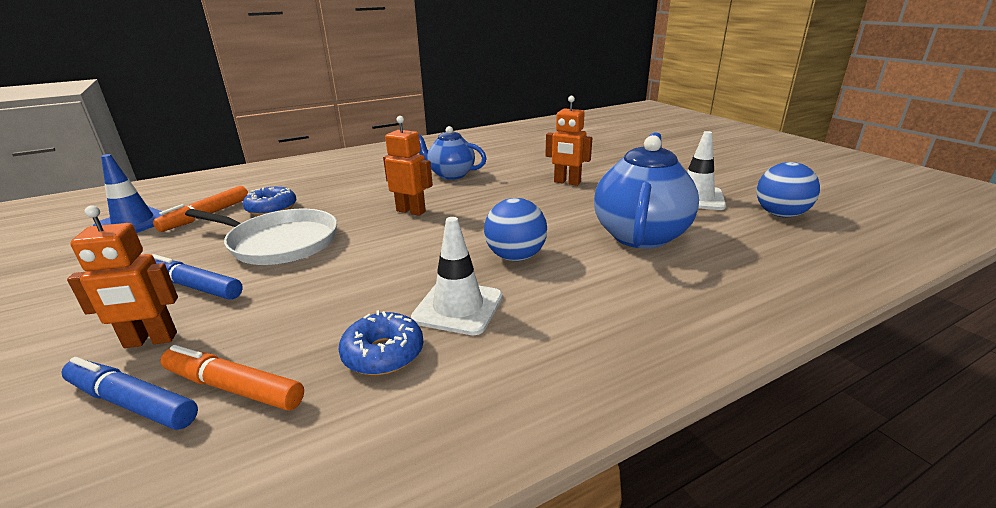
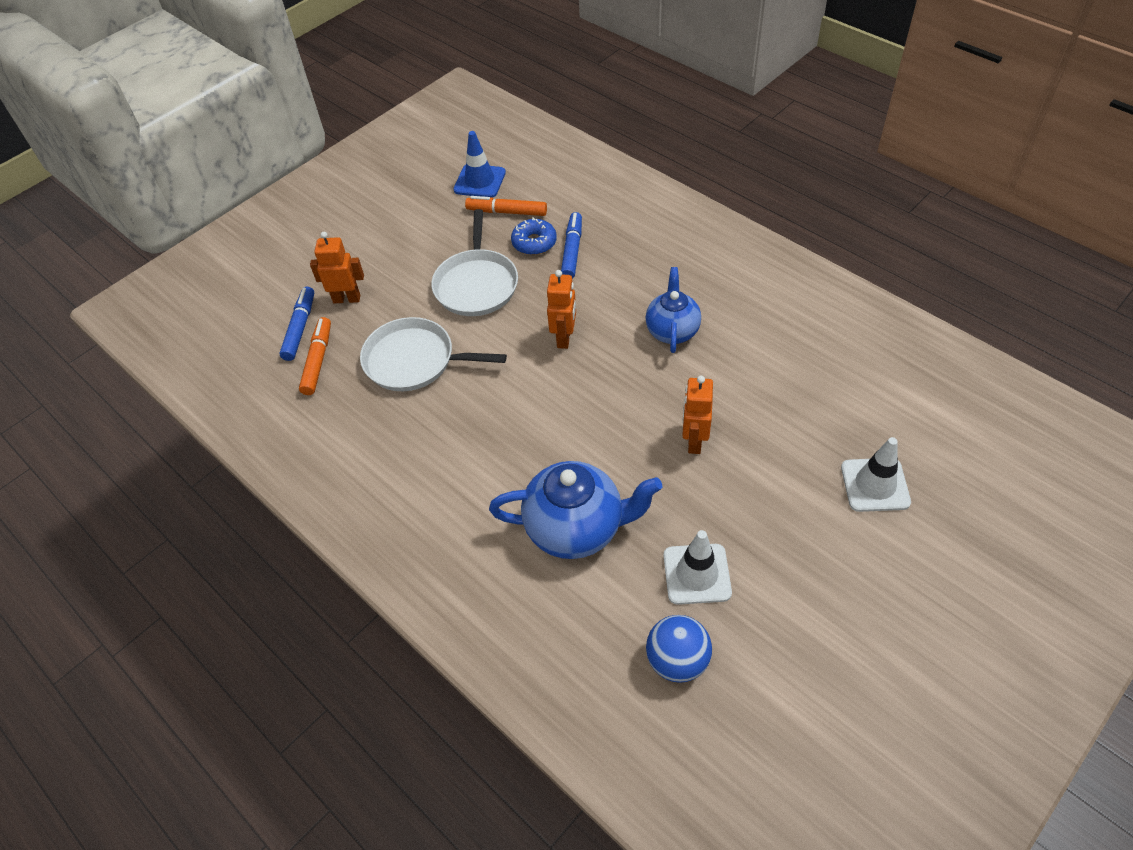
camera: 75 degrees right, 25 degrees up
(150, 340) = (347, 299): orange robot -> orange robot turned 120 degrees clockwise
(194, 286) = (405, 278): blue marker -> blue marker (572, 250)
(342, 296) = (414, 360): none -> white pan
(383, 353) = (359, 411): blue donut -> none
(458, 307) = (417, 430): white traffic cone -> white traffic cone (875, 485)
(515, 257) = (501, 442): blue ball -> none

